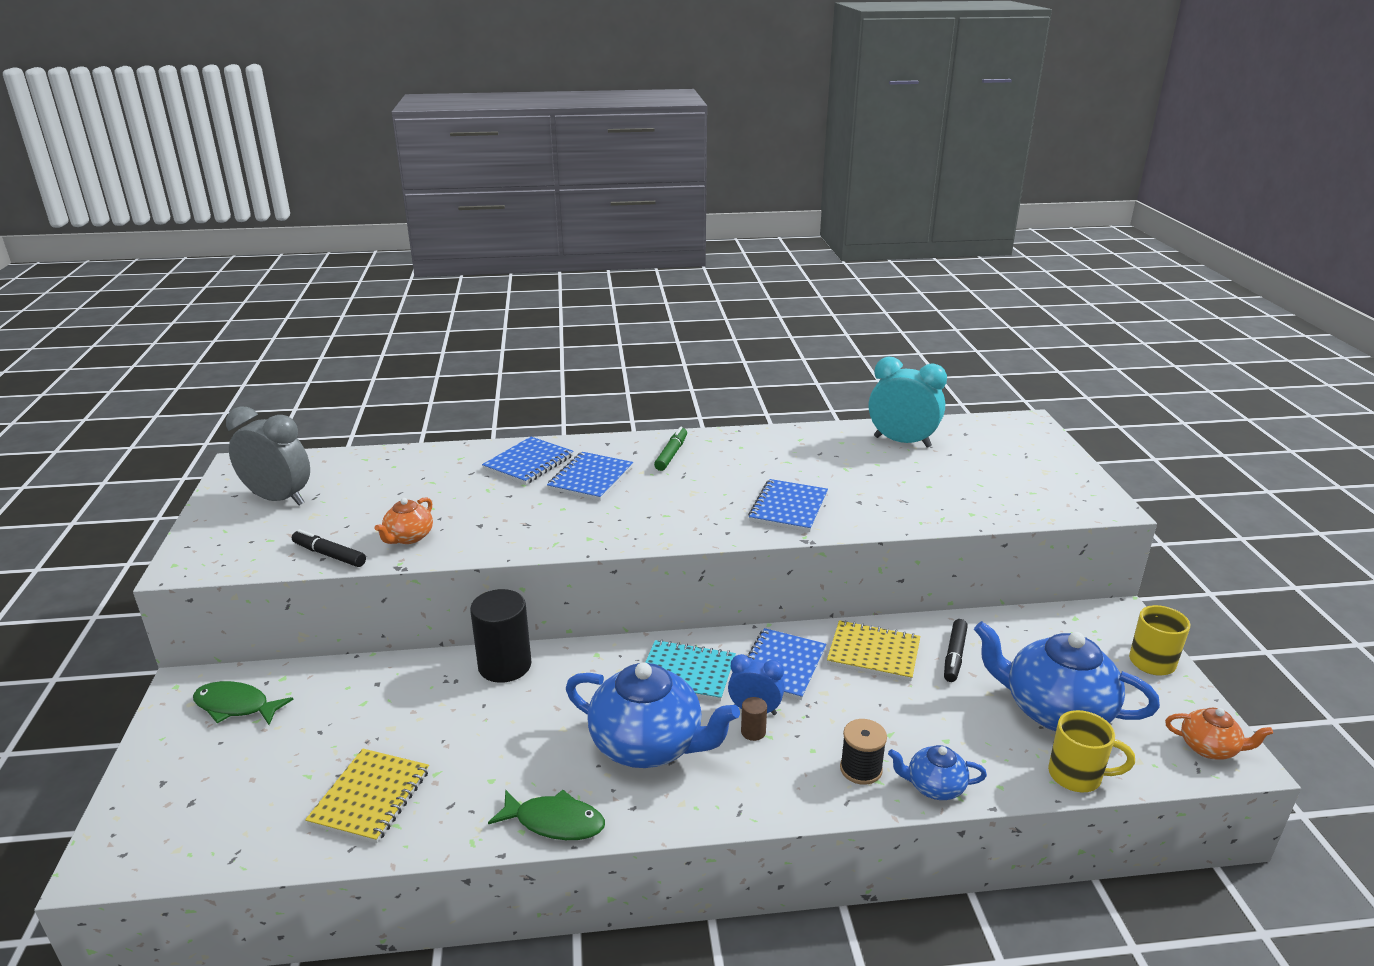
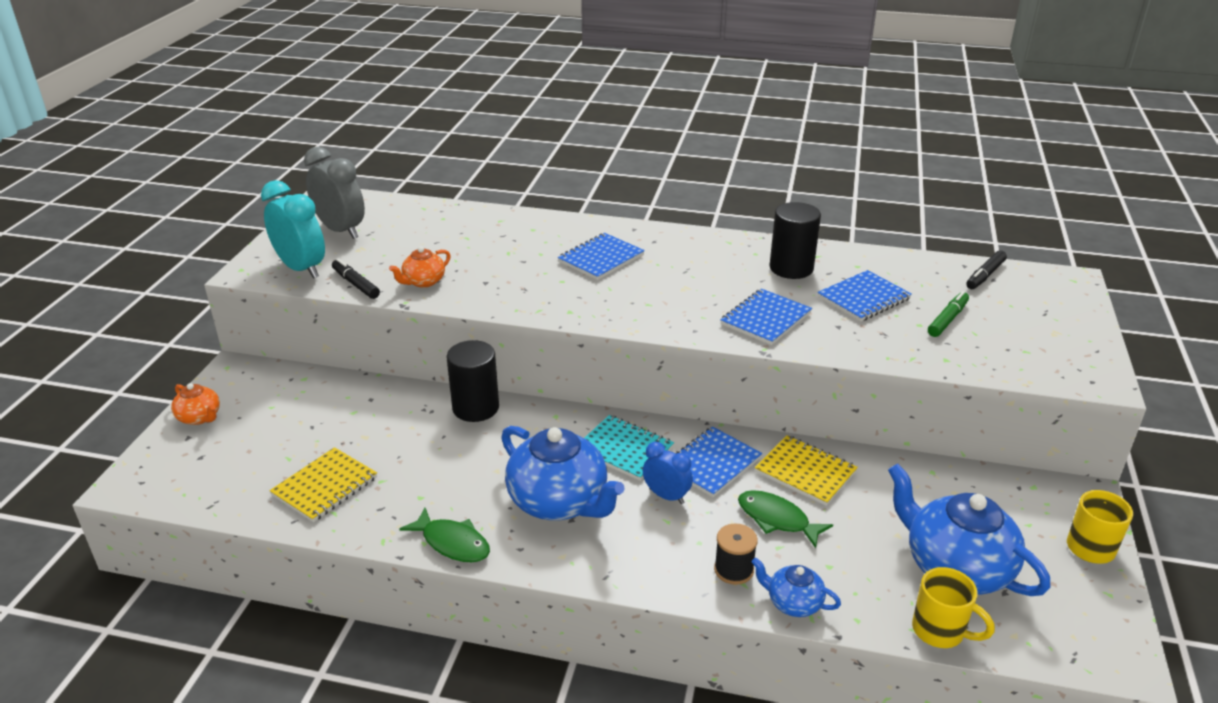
camera: 20 degrees right, 5 degrees up
(236, 706) = (261, 392): green fish -> green fish (777, 519)
(528, 463) = (555, 235): blue notebook -> blue notebook (863, 298)
(671, 454) = (685, 249): green marker -> green marker (947, 320)
(753, 732) = (655, 514): brown cylinder -> none
(783, 455) = (791, 268): none -> black cylinder
(902, 442) = (920, 276): turquoise clock -> turquoise clock (301, 269)
(954, 655) = (884, 493): black marker -> black marker (985, 275)
(1209, 748) = (1099, 643): orange teapot -> orange teapot (200, 417)

